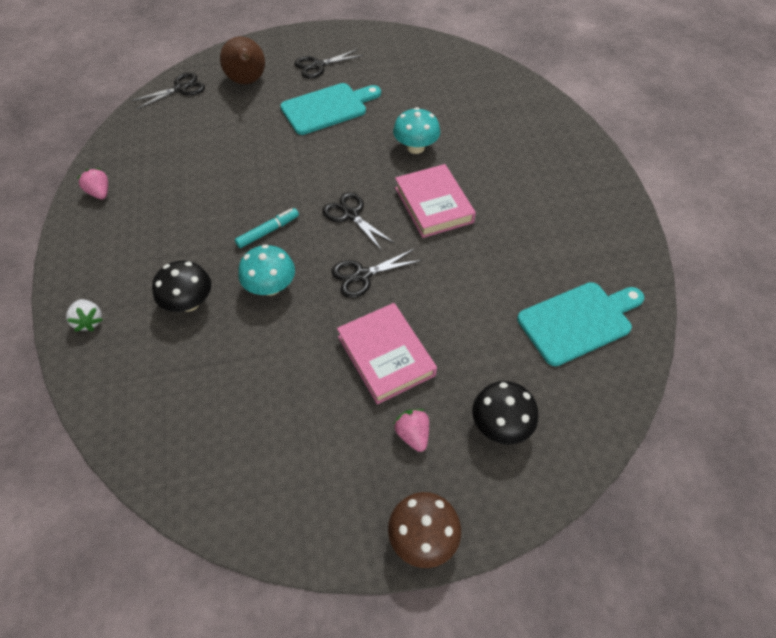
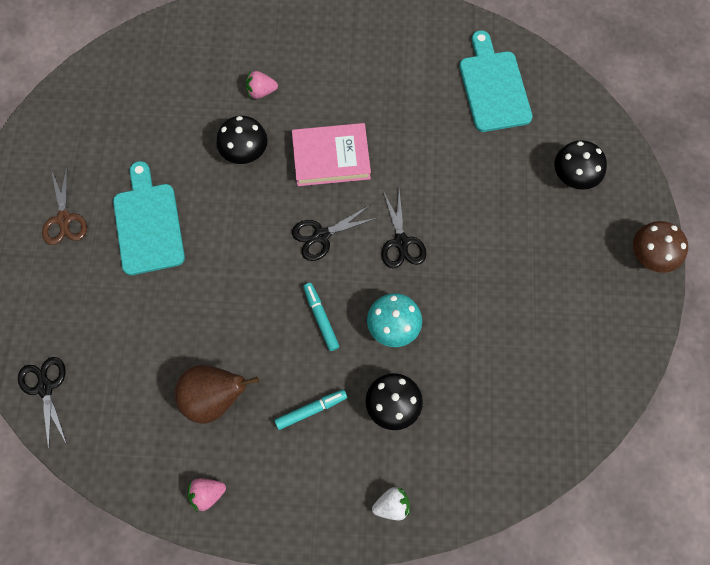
camera: 75 degrees left, 15 degrees up
(178, 243) = (310, 410): none -> turquoise marker
(247, 82) = (63, 305): brown pear -> brown pear (214, 398)
(318, 66) = (64, 219): black scissors -> brown scissors
(386, 356) = (493, 243): pink book -> none
(413, 434) = (570, 241): pink strawberry -> pink strawberry (261, 91)
(415, 147) = (245, 151): turquoise mushroom -> black mushroom

